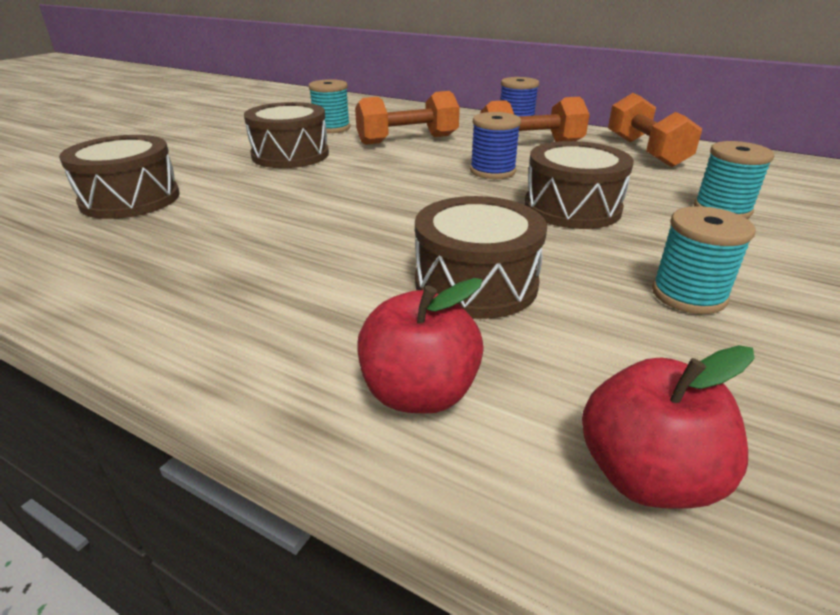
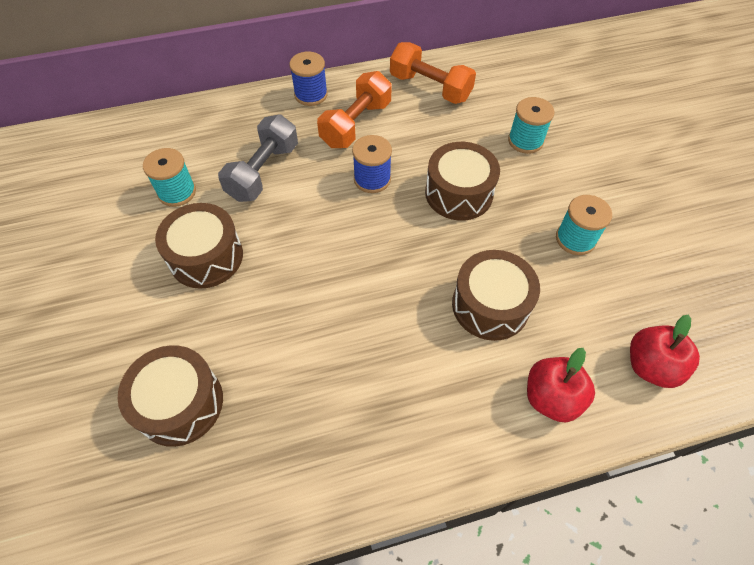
camera: 45 degrees left, 25 degrees up
(407, 140) = (263, 172): orange dumbbell -> grey dumbbell

